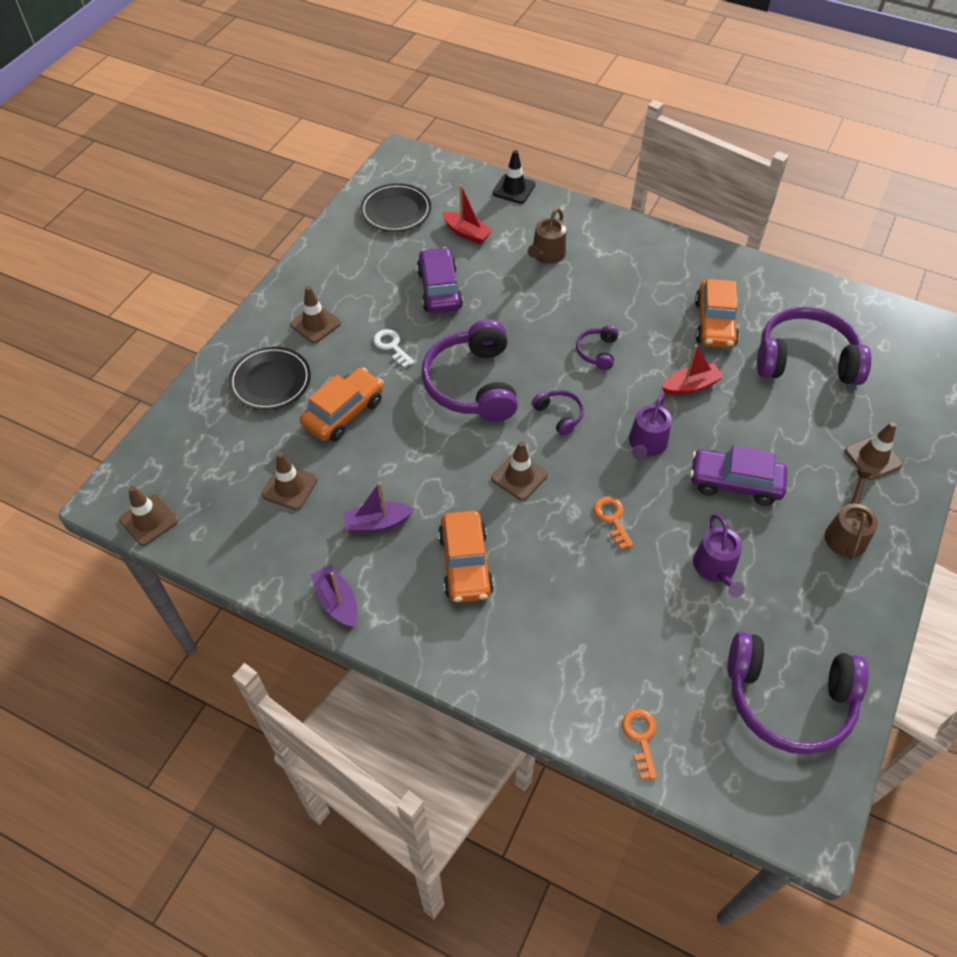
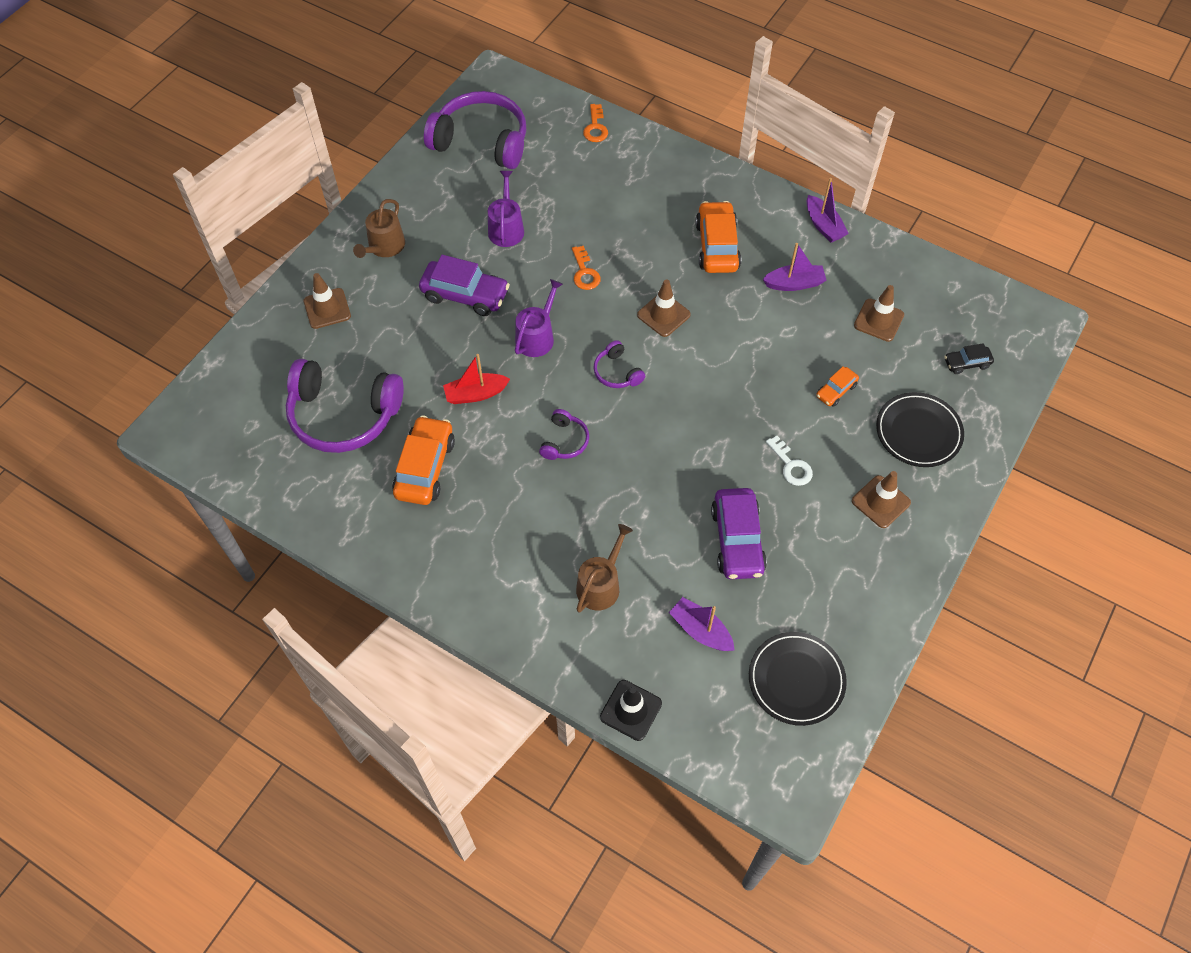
camera: 175 degrees left, 5 degrees up
(149, 520) = (1001, 300): brown traffic cone -> none
(207, 448) = (966, 363): none -> black car
(344, 412) = (836, 391): orange car -> orange car, size x0.53
(467, 233) = (700, 630): red boat -> purple boat
(472, 384) = (703, 413): purple headphones -> none

